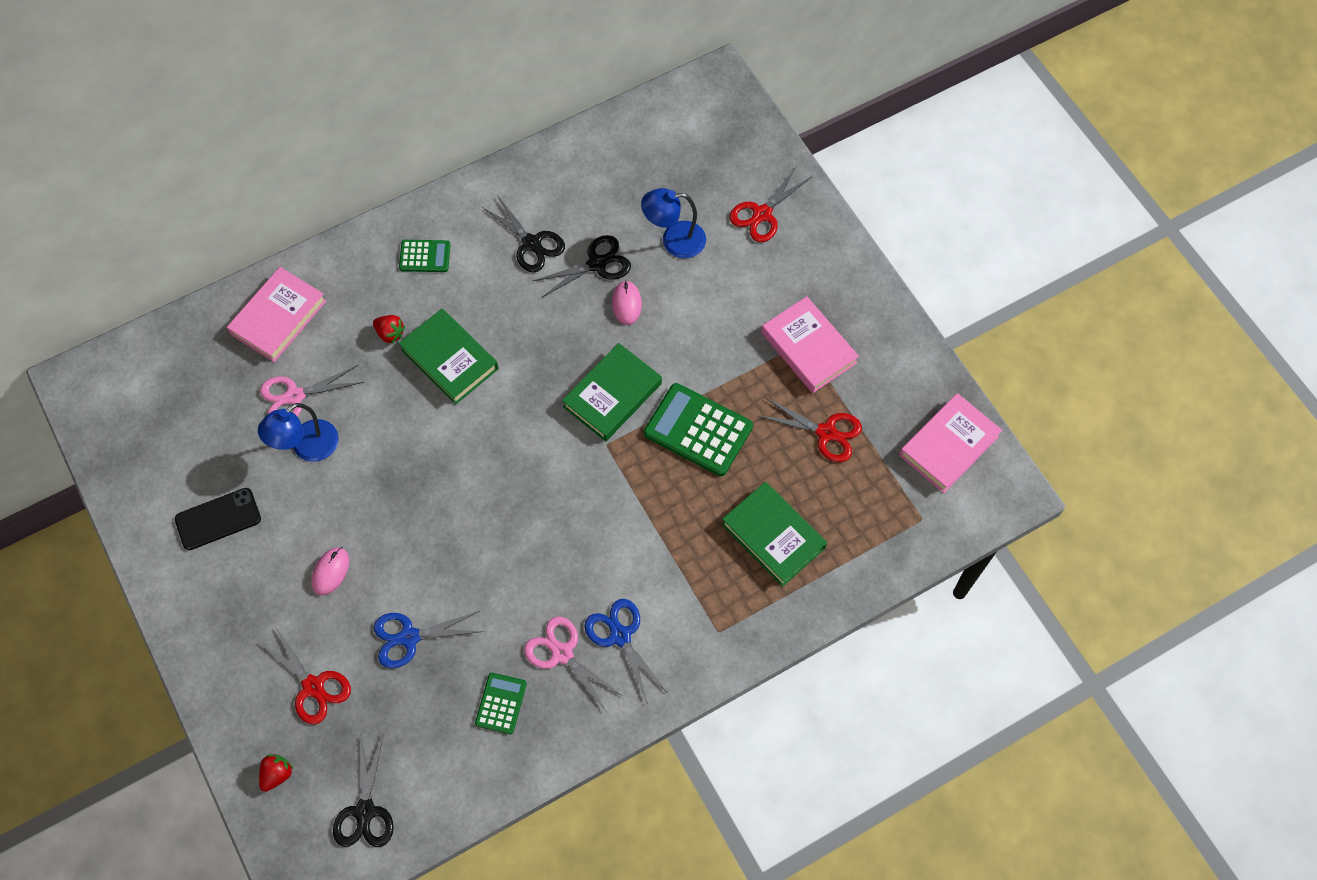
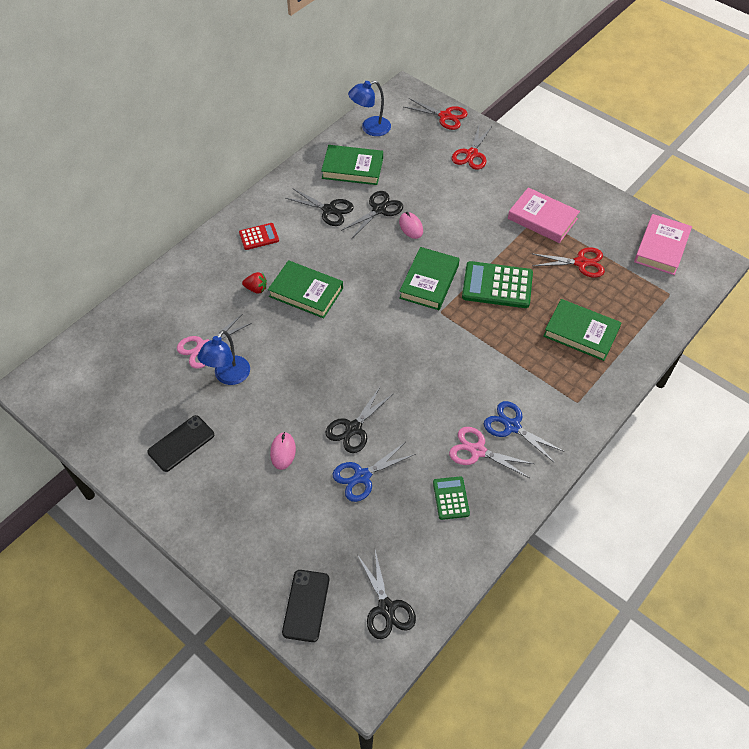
camera: 20 degrees left, 10 degrees down
(277, 774) = (306, 605): red strawberry -> black phone
(278, 317) = (170, 301): pink book -> none
(313, 686) = (305, 533): red scissors -> red scissors (445, 116)
(425, 256) = (259, 237): green calculator -> red calculator
(426, 570) = (353, 428): none -> black scissors
(590, 187) = (352, 168): none -> green book
(674, 240) = (423, 183): blue lamp -> blue lamp (370, 128)

